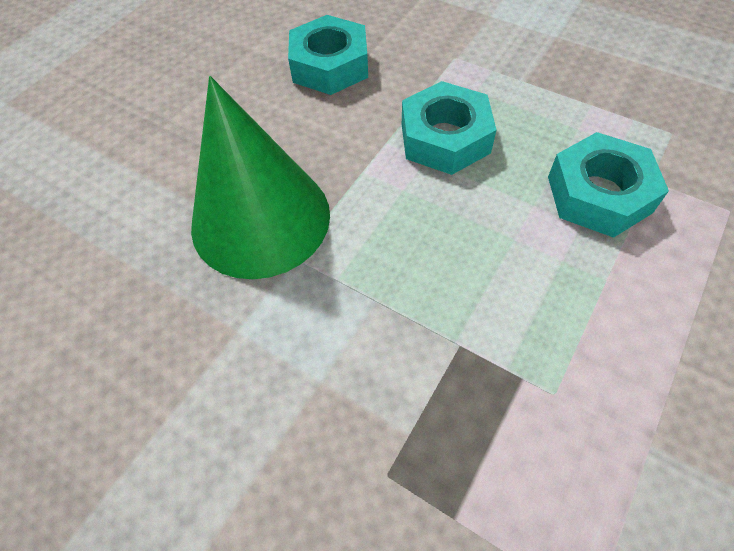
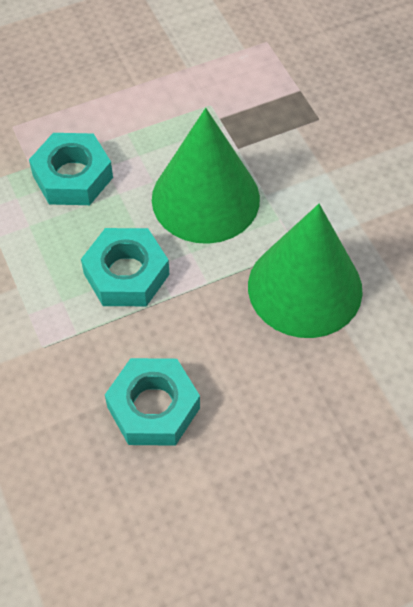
camera: 150 degrees left, 0 degrees up
(439, 253) = (205, 198): none -> green cone

